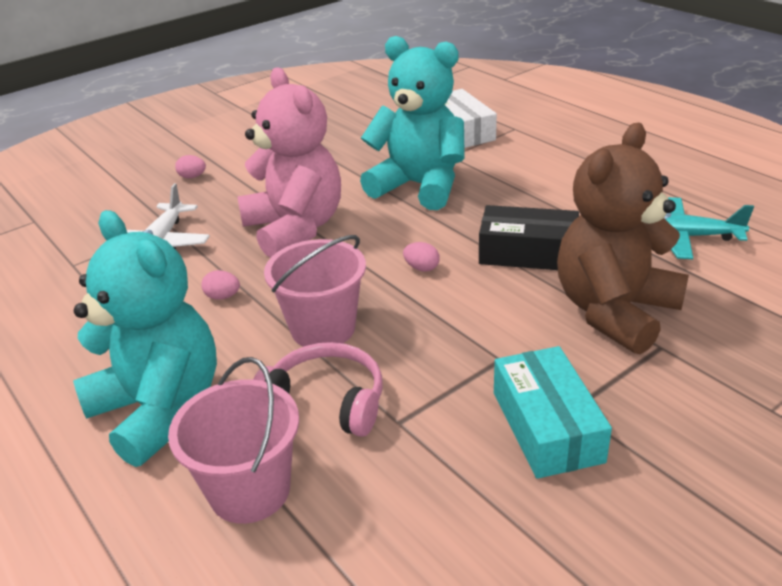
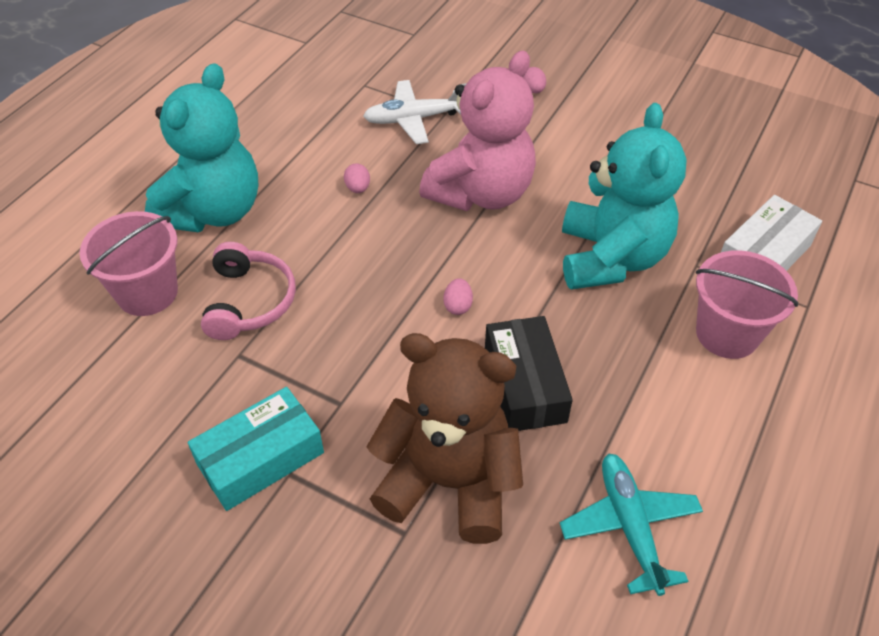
camera: 65 degrees right, 15 degrees up
(323, 328) = (339, 267): pink bucket -> pink bucket (727, 334)

